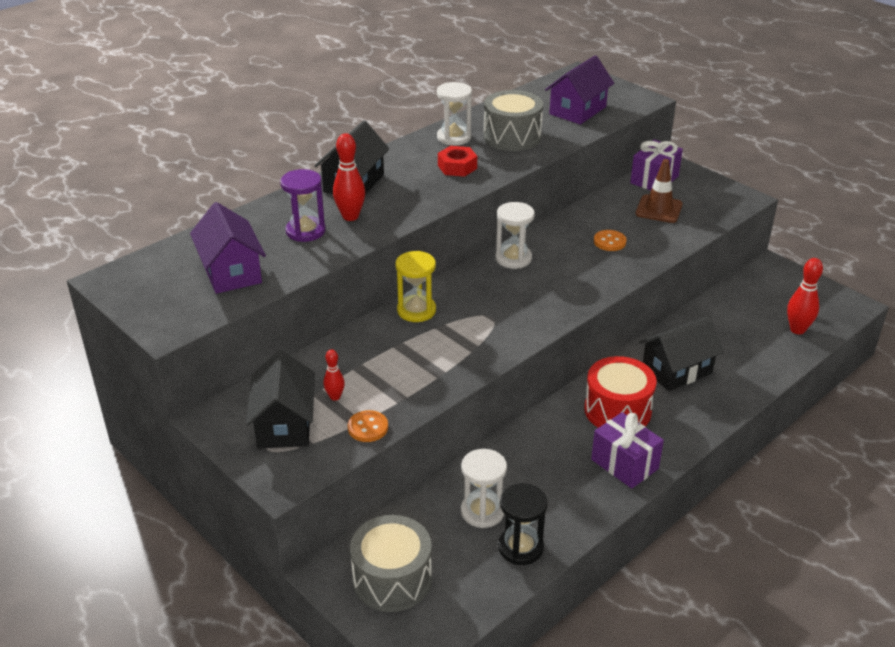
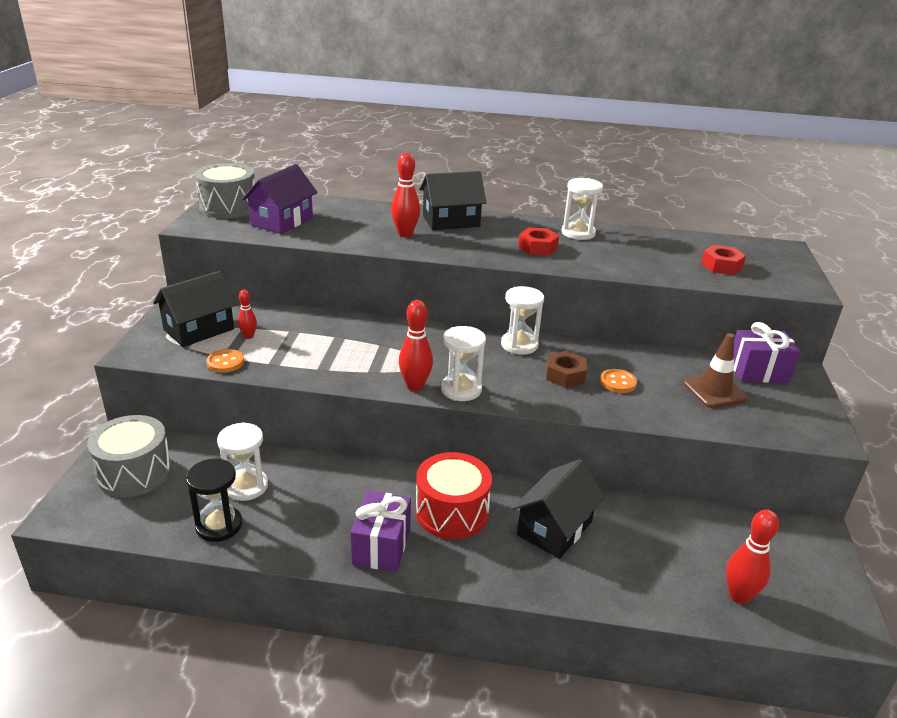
camera: 50 degrees right, 5 degrees down
(305, 231) = (364, 226): purple hourglass -> none
(416, 310) = (391, 329): yellow hourglass -> none
(512, 137) = (623, 253): grey drum -> grey drum (228, 207)
(519, 336) = (415, 386): none -> red bowling pin
(546, 316) = (461, 389): none -> white hourglass
(577, 110) = (721, 266): purple house -> red nut
(577, 259) = (565, 375): none -> brown nut
(677, 370) = (554, 528): black house -> black house turned 75 degrees counterclockwise

